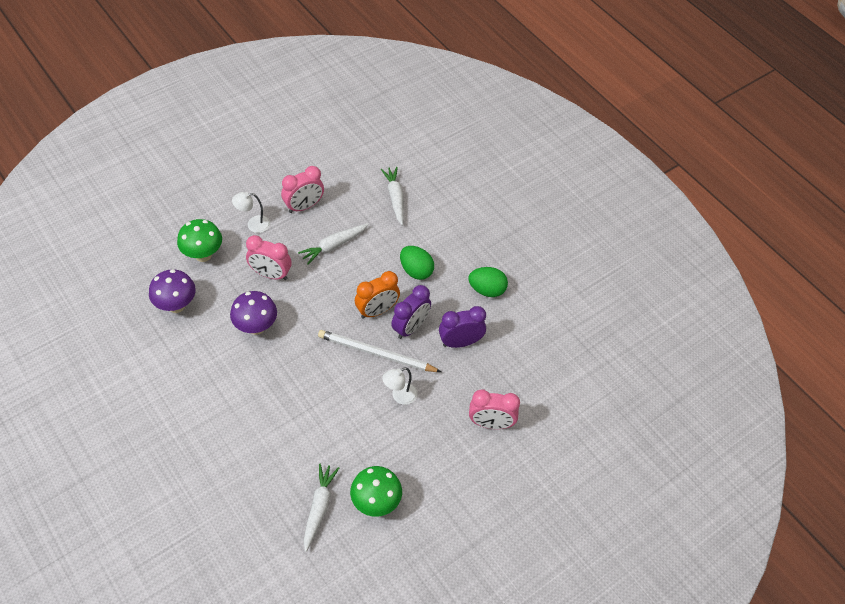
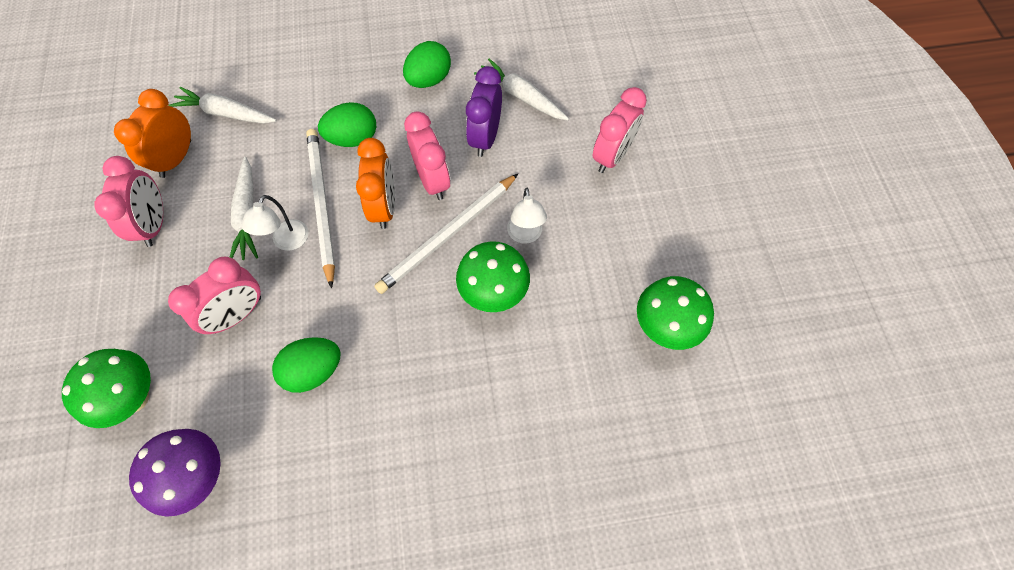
camera: 60 degrees left, 10 degrees up
(253, 224) = (134, 303): white lamp -> white lamp (287, 242)
(256, 327) = (314, 371): purple mushroom -> green egg
(319, 508) = (643, 402): white carrot -> white carrot (521, 96)
(349, 396) = (493, 293): none -> green mushroom
(350, 192) = (176, 159): none -> orange clock
(361, 278) = (321, 204): none -> white pencil
(410, 327) = (432, 180): purple clock -> pink clock

